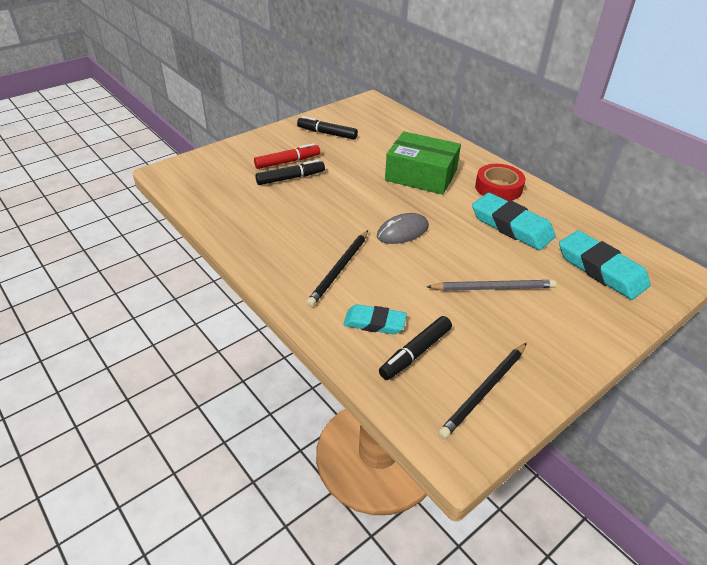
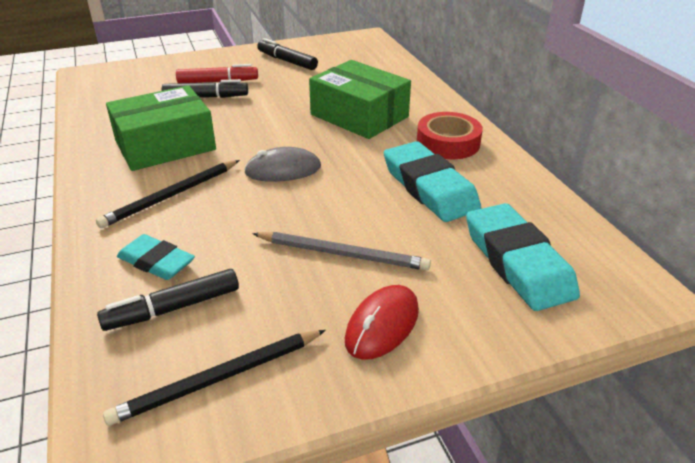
camera: 20 degrees right, 5 degrees down
(296, 227) = (165, 145): none -> green box
(553, 331) = (382, 325): none -> red mouse

